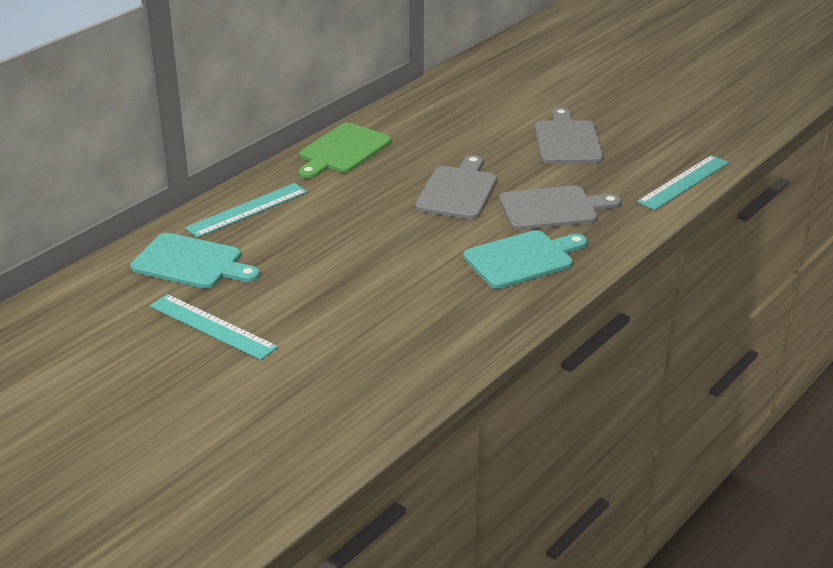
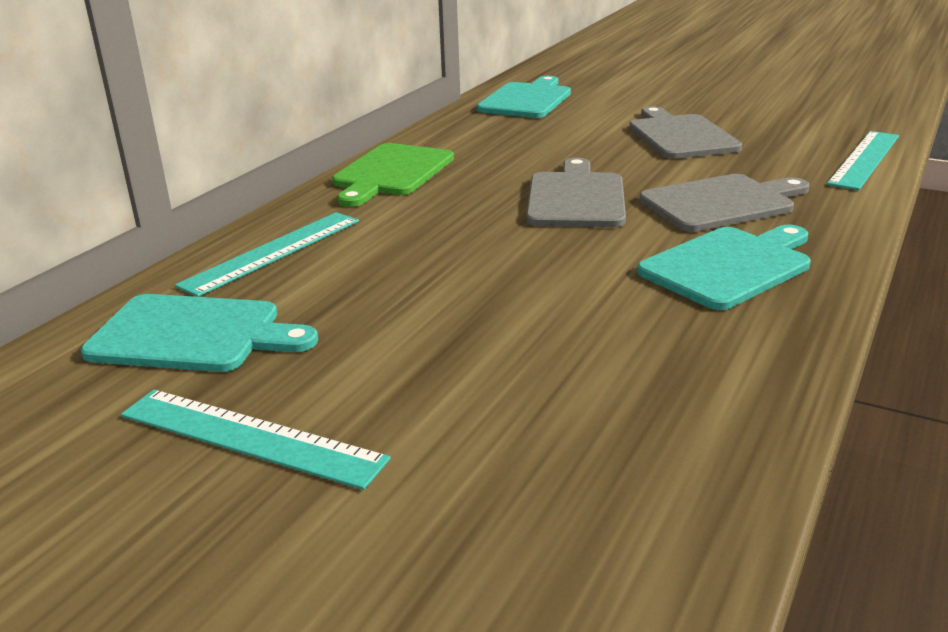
camera: 10 degrees left, 5 degrees down
(473, 85) = (526, 100): none -> turquoise cutting board

